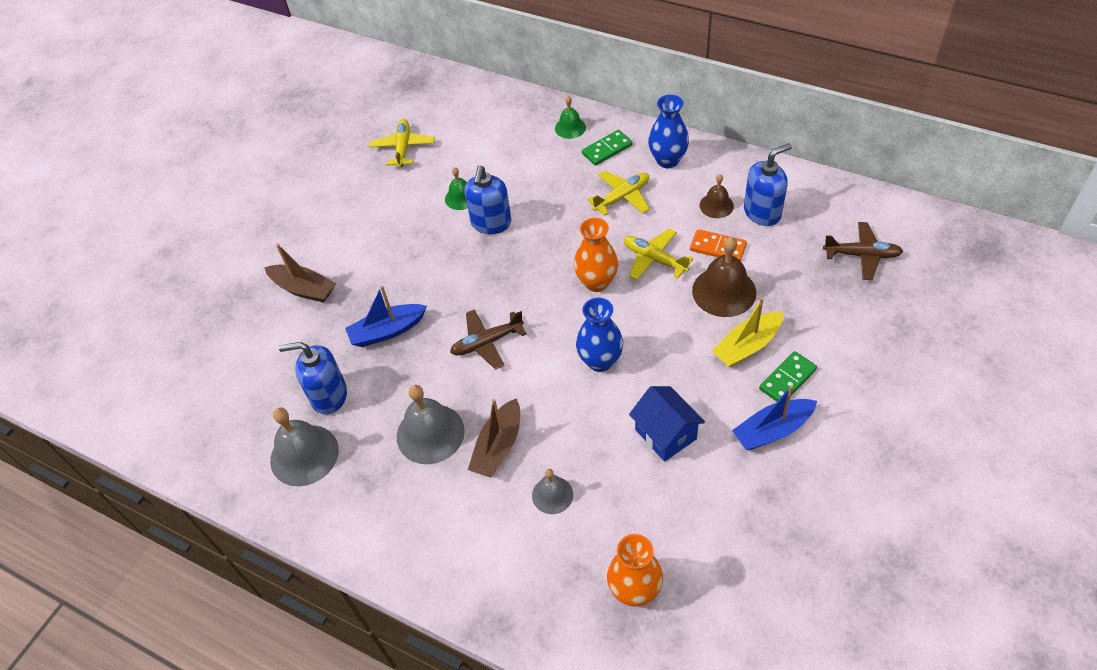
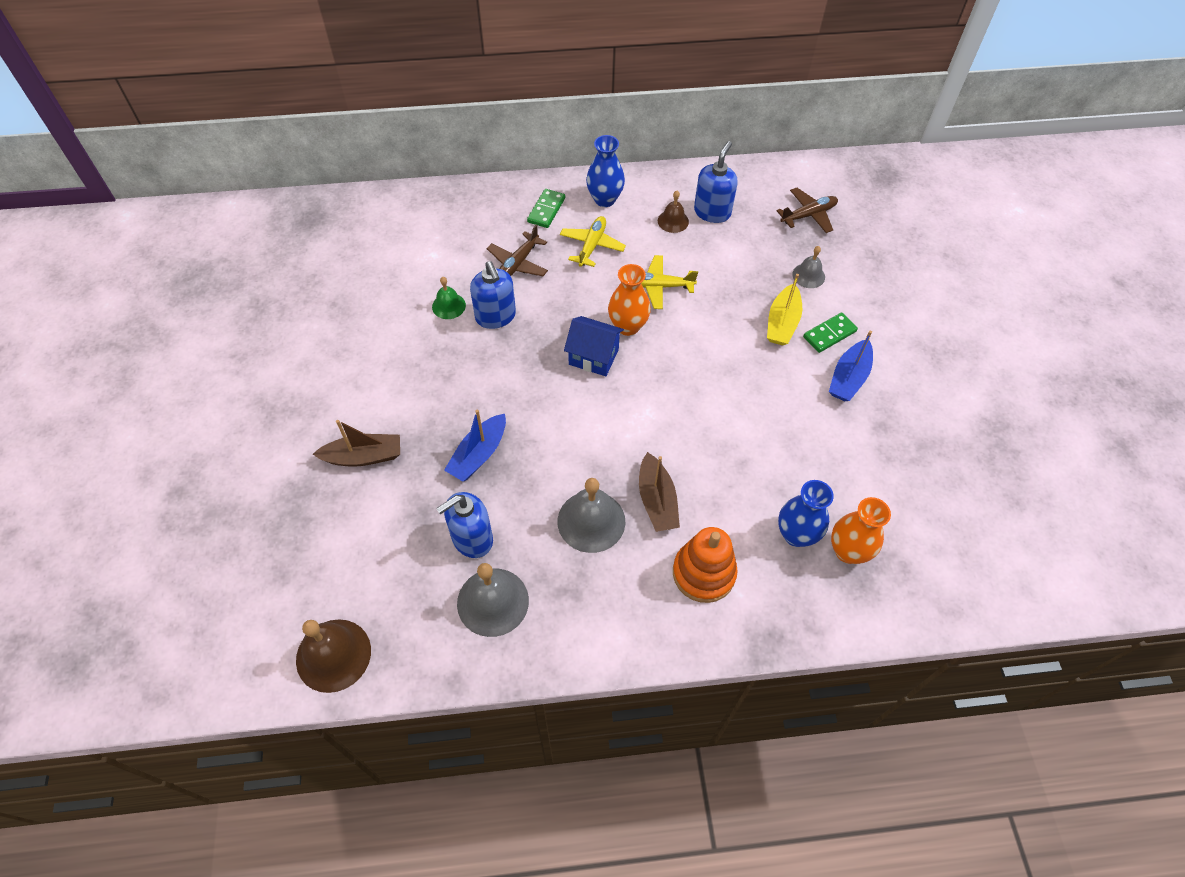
camera: 40 degrees left, 5 degrees up
(403, 148) = (353, 283): yellow plane -> none
(487, 342) = (577, 420): brown plane -> brown plane (518, 263)
(487, 531) = (703, 573): none -> orange stacking toy
(552, 495) = (731, 515): grey bell -> grey bell (808, 275)
(570, 127) = (498, 203): green bell -> none
(600, 361) = (682, 389): blue vase -> blue vase (796, 534)
(665, 434) = (777, 421): blue house -> blue house (593, 357)
(717, 247) = (700, 255): orange domino -> none
(724, 291) = (732, 288): brown bell -> brown bell (333, 655)
(787, 379) = (829, 334): green domino -> green domino turned 45 degrees clockwise

